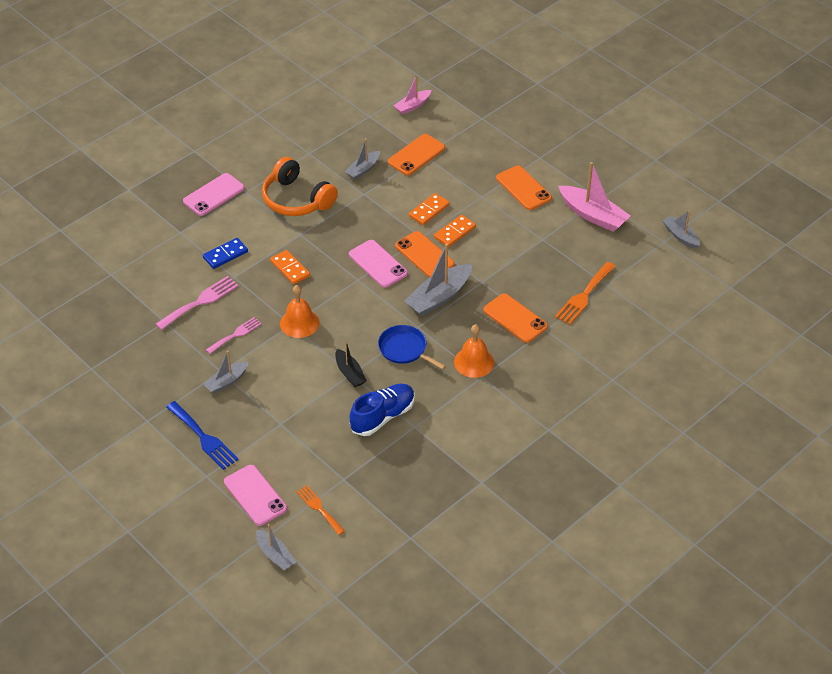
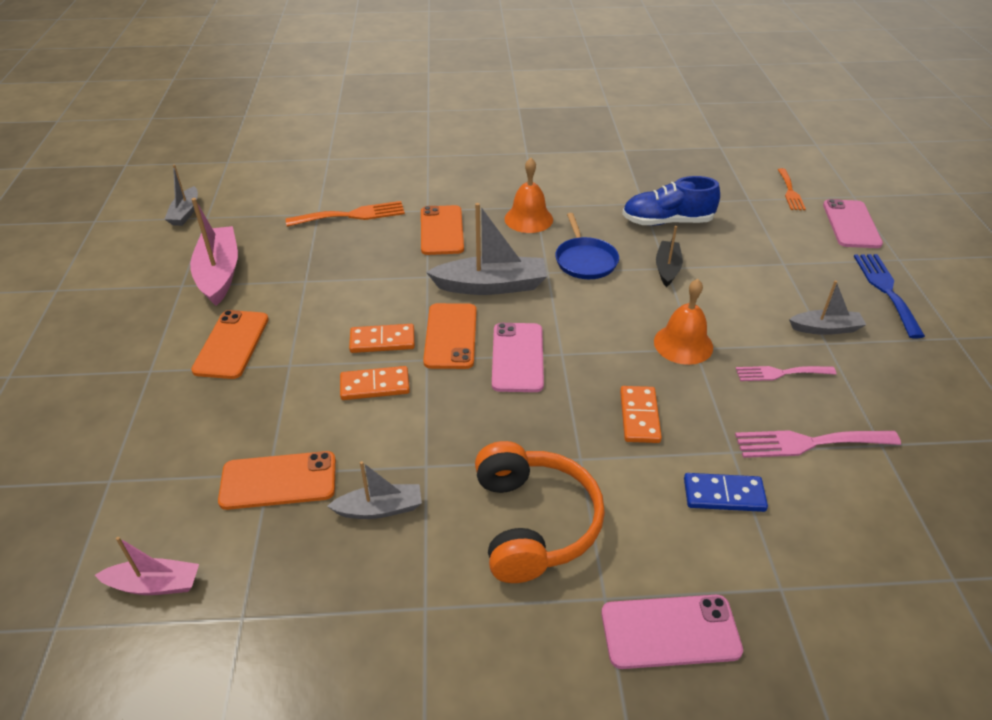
camera: 140 degrees left, 5 degrees down
(275, 555) = (856, 182): grey boat -> none

